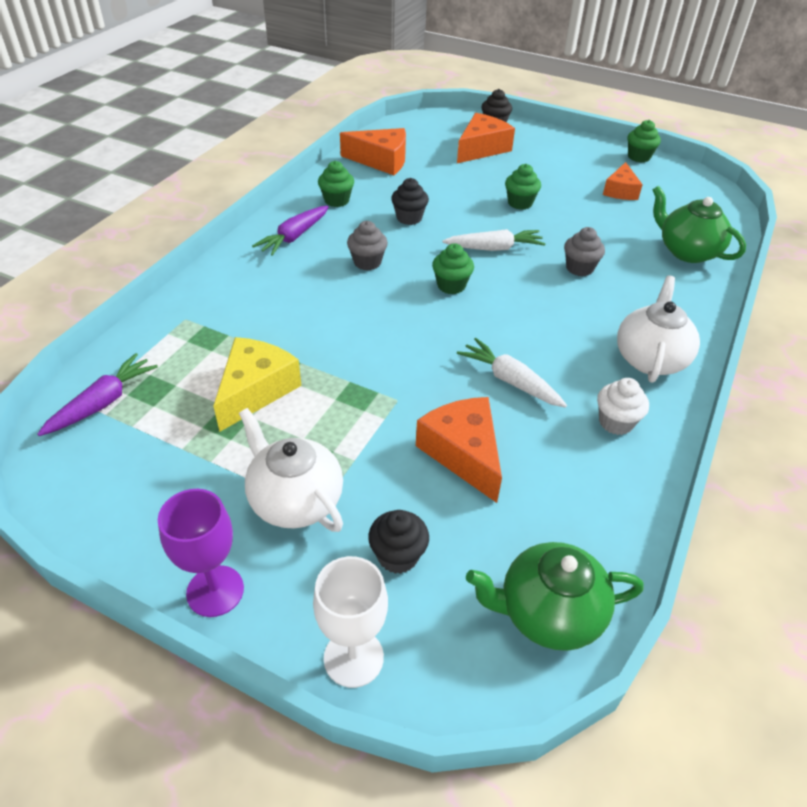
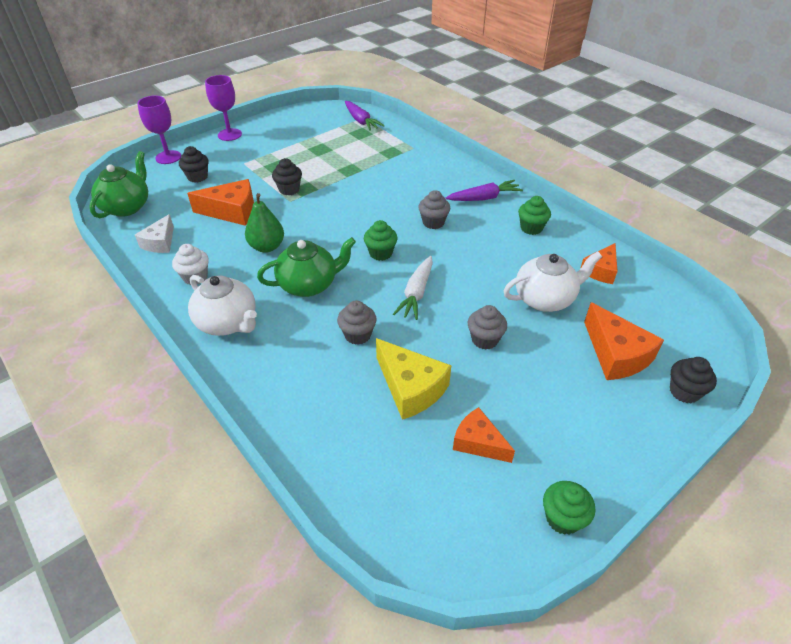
camera: 115 degrees right, 0 degrees up
(255, 390) = (336, 160): yellow cheese -> yellow cheese (410, 388)
(294, 237) = (484, 198): purple carrot -> purple carrot turned 105 degrees clockwise
(295, 500) = (254, 158): white teapot -> white teapot (545, 299)
(353, 658) = (168, 157): white goblet -> purple goblet
(381, 161) = (600, 270): orange cheese -> orange cheese, size x0.66
(409, 218) = (487, 259): black cupcake -> black cupcake (289, 189)
(510, 381) = (267, 247): white carrot -> green pear
(520, 203) = (484, 339): green cupcake -> grey cupcake
(590, 501) = (160, 242): none -> white cheese
(687, 251) = (333, 435): green teapot -> green teapot (309, 285)

